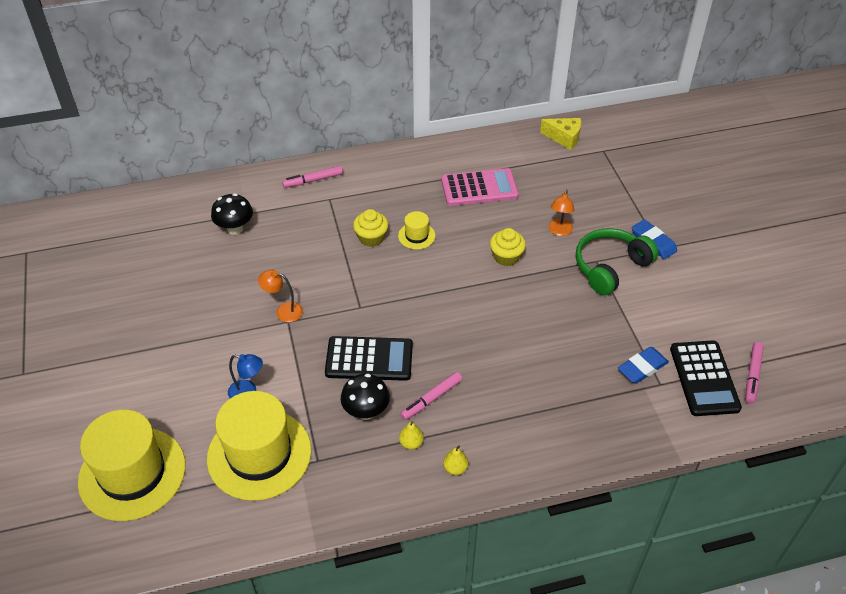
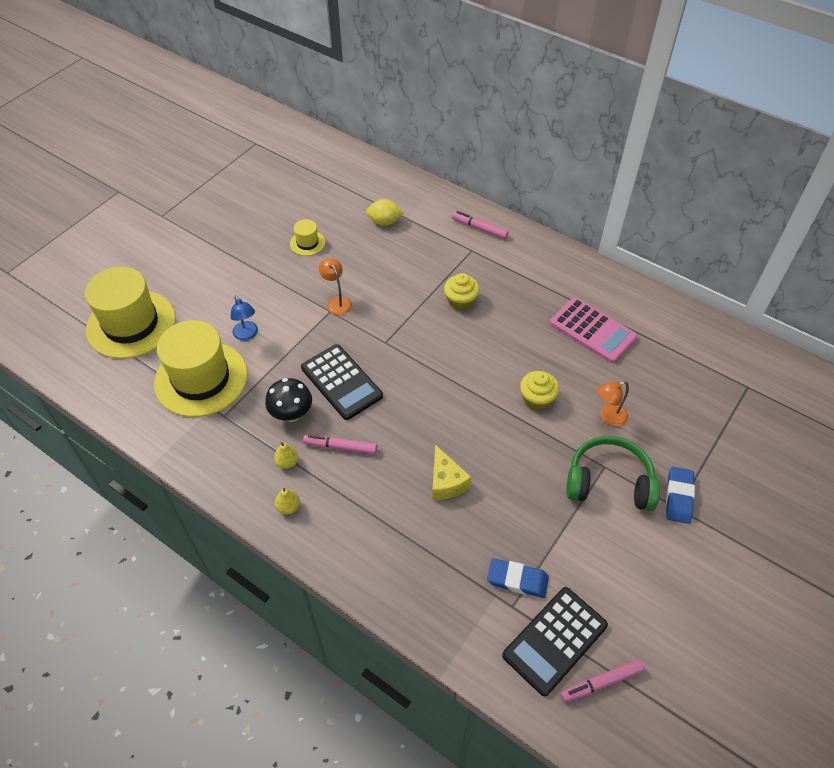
camera: 50 degrees right, 5 degrees up
(235, 228) = (384, 222): black mushroom -> yellow lemon
(416, 236) = (494, 326): yellow hat -> yellow hat (307, 243)
(564, 138) = (726, 348): yellow cheese -> yellow cheese (446, 482)

